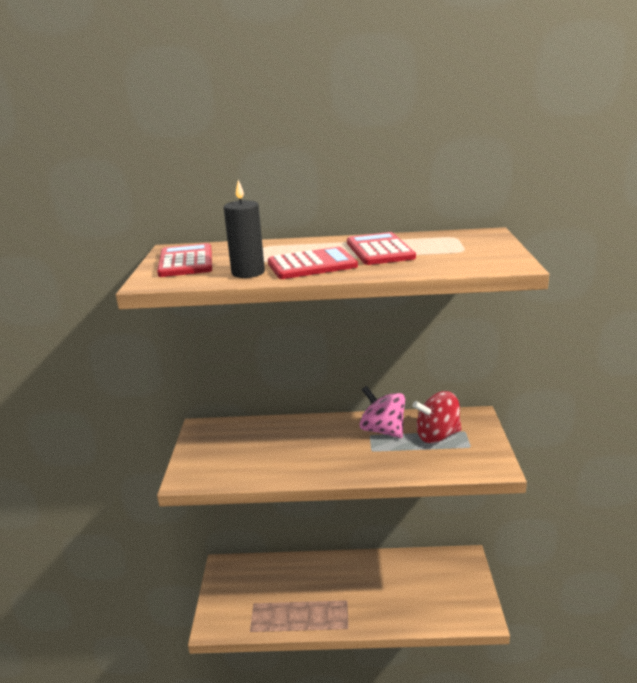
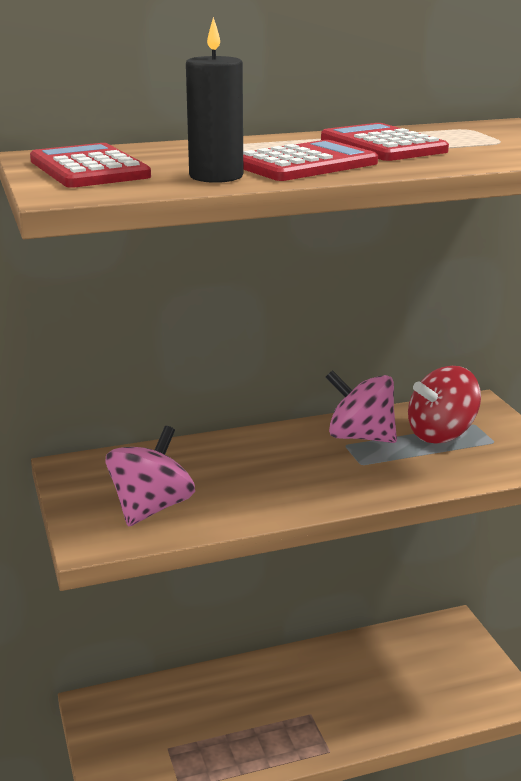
camera: 20 degrees left, 0 degrees up
(229, 462) = (151, 508): none -> pink spinning top

